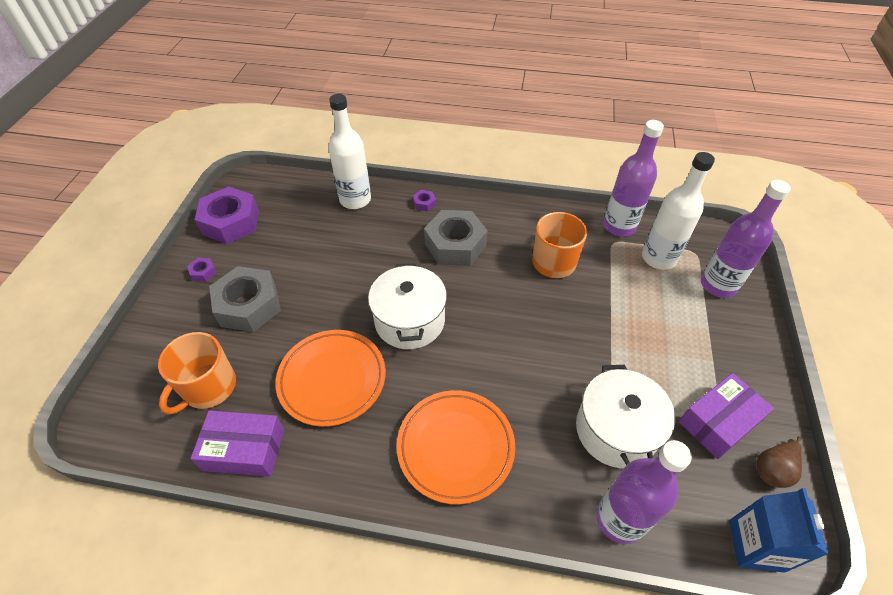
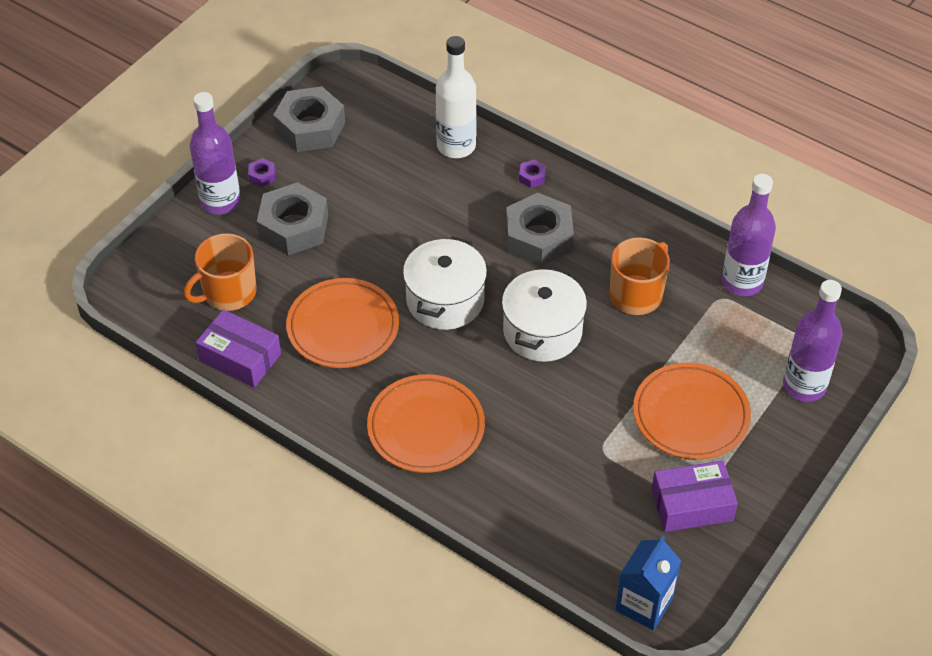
camera: 25 degrees right, 0 degrees up
(231, 222) = (310, 127): purple nut -> grey nut
(616, 430) = (585, 472): white pot -> white pot (542, 331)
(619, 519) = (537, 538): purple bottle -> purple bottle (220, 201)
(658, 258) = (759, 333): white bottle -> none
(659, 341) = (690, 415): none -> orange plate
(773, 469) = (711, 560): brown pear -> none

